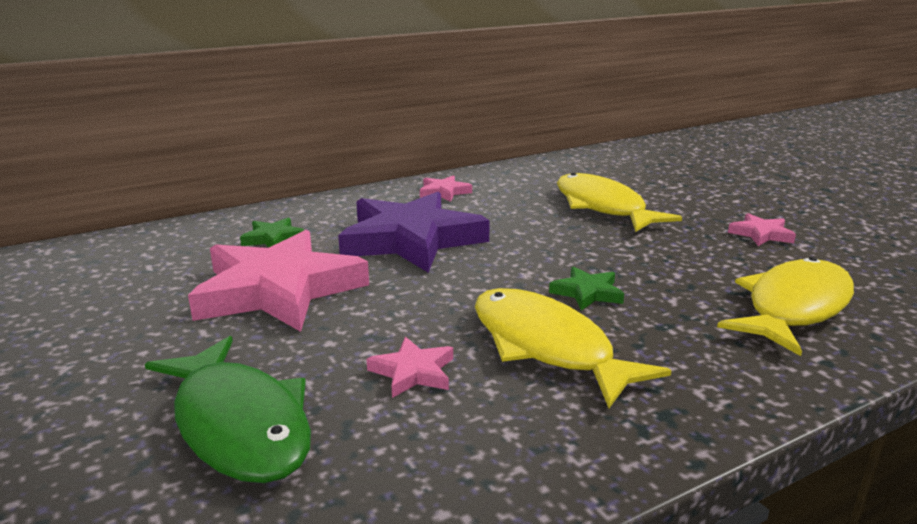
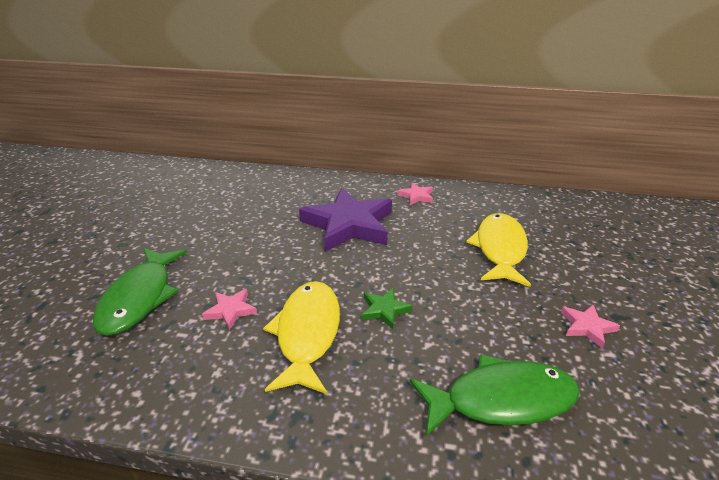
camera: 40 degrees right, 10 degrees up
(273, 238) = (289, 195): green star -> none
(278, 290) = (248, 230): pink star -> none
(794, 307) = (501, 399): yellow fish -> green fish

